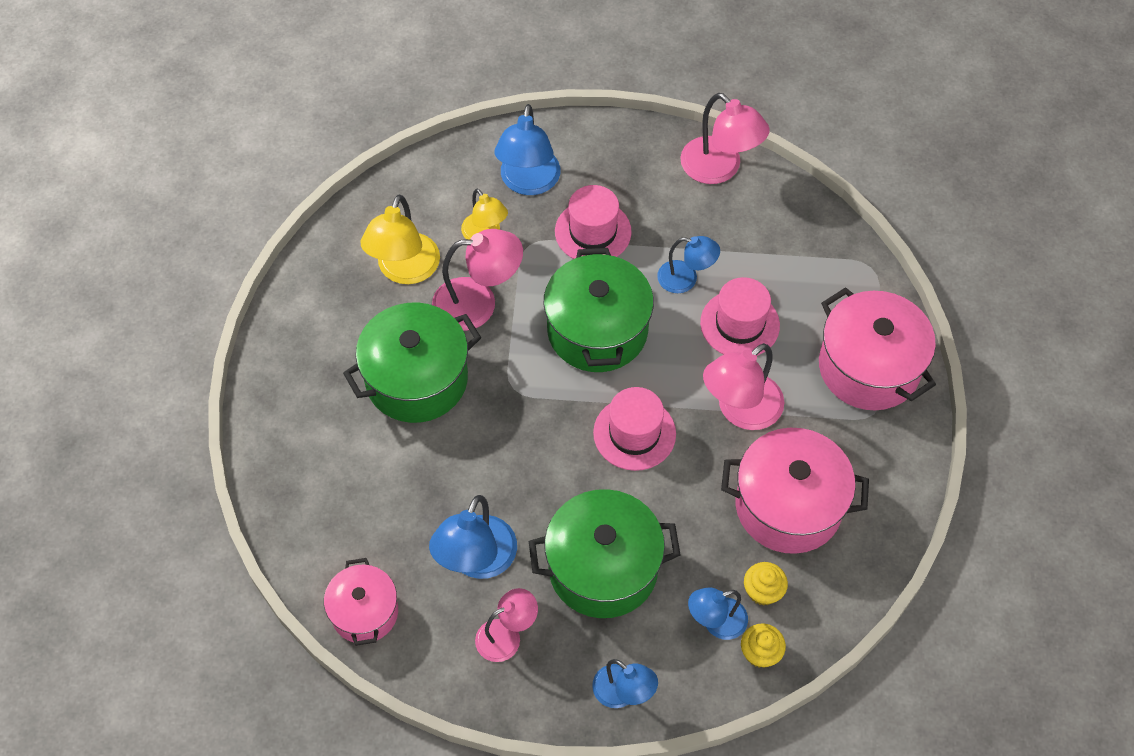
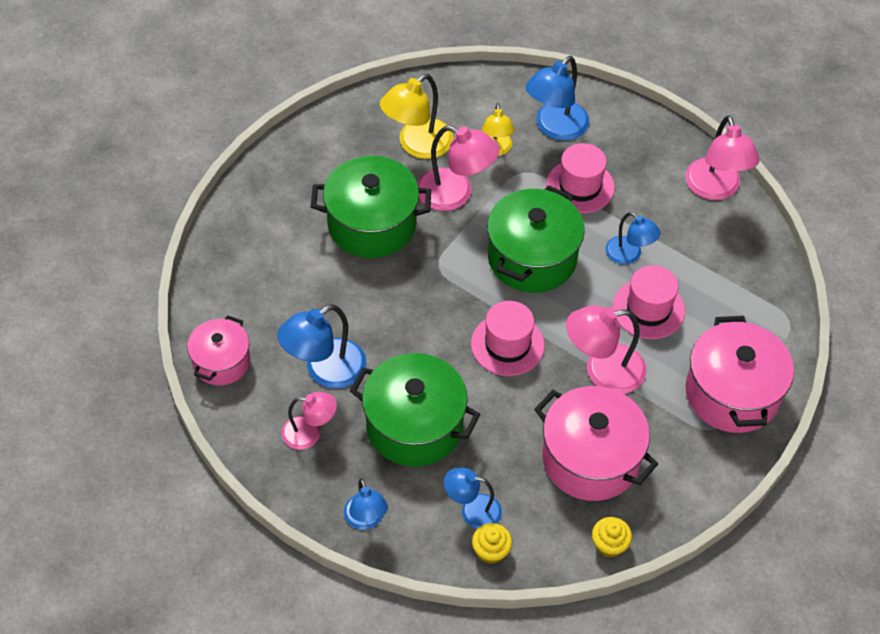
camera: 30 degrees right, 5 degrees down
(763, 591) = (525, 508): yellow cupcake -> yellow cupcake (609, 544)

